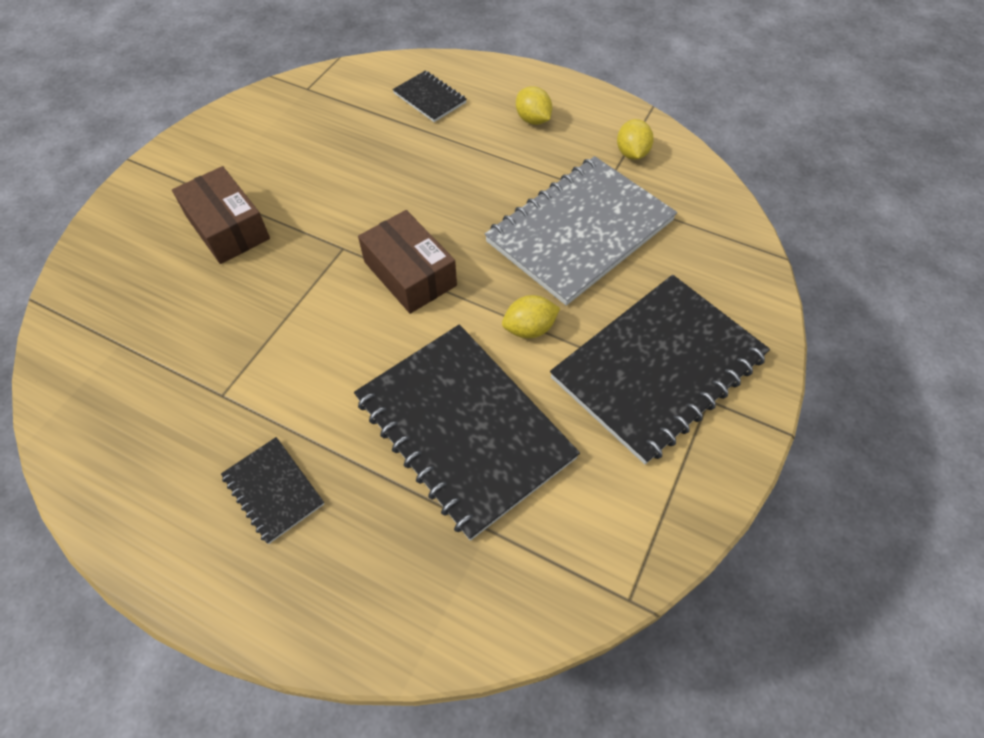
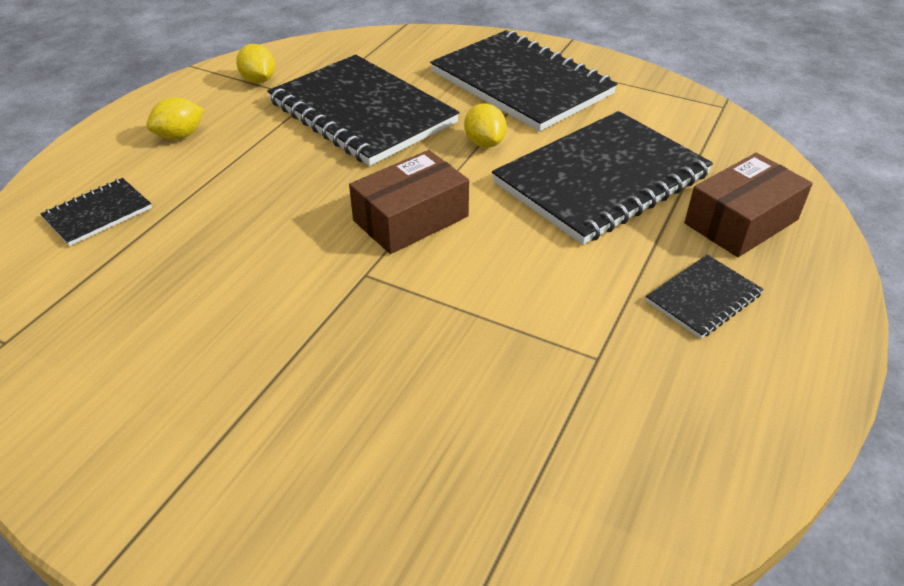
camera: 90 degrees left, 15 degrees down
(228, 227) = (309, 397): brown box -> brown box (741, 221)
(580, 231) = (362, 112): grey notebook -> black notebook
(631, 153) = (259, 80): yellow lemon -> yellow lemon turned 60 degrees clockwise

